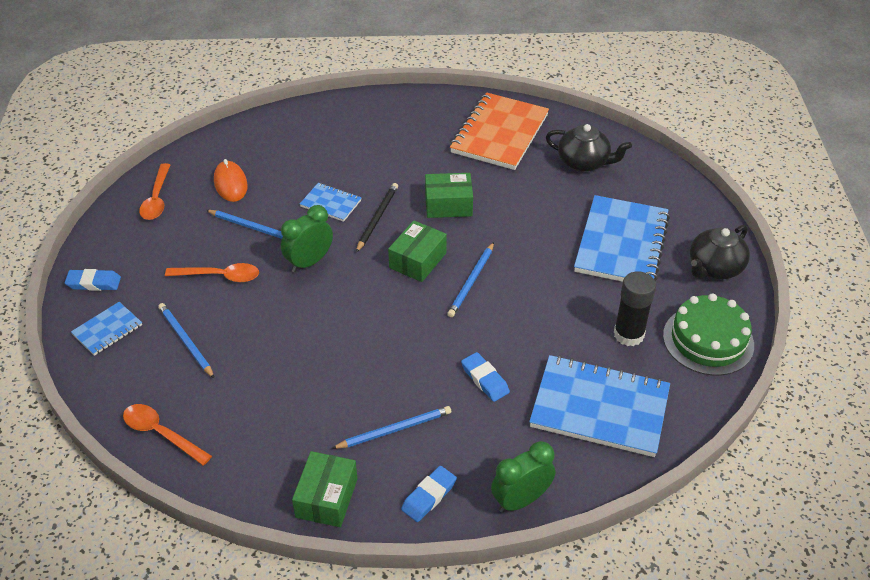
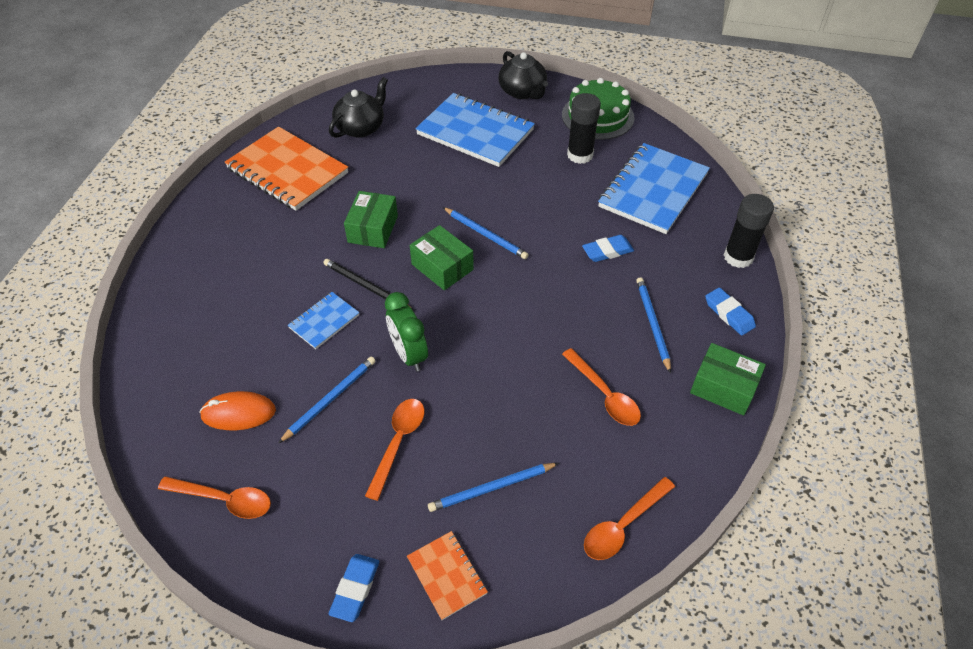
camera: 75 degrees left, 5 degrees up
(107, 330) = (447, 575): blue notebook -> orange notebook
(296, 402) = (605, 395): none -> orange spoon
(521, 500) = (738, 257): green clock -> black glue stick

